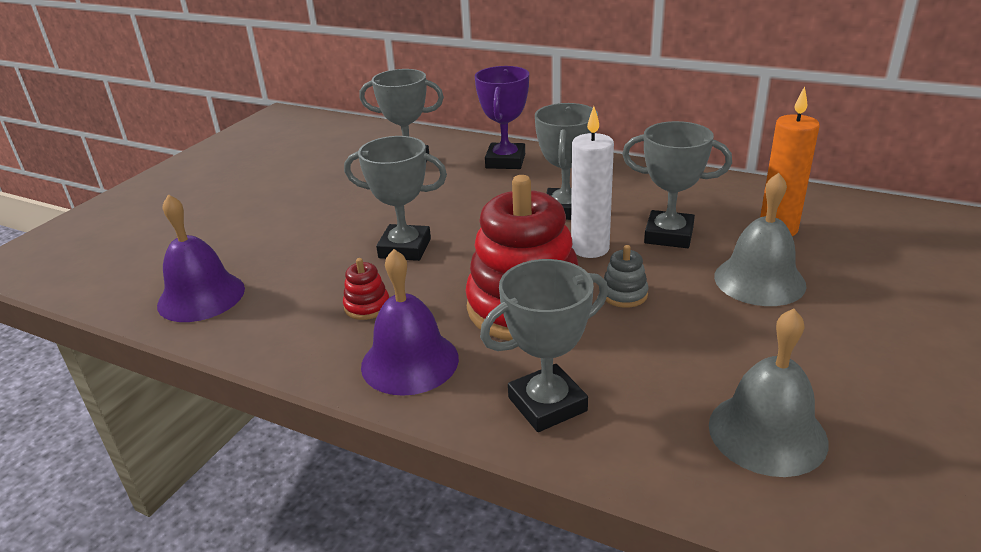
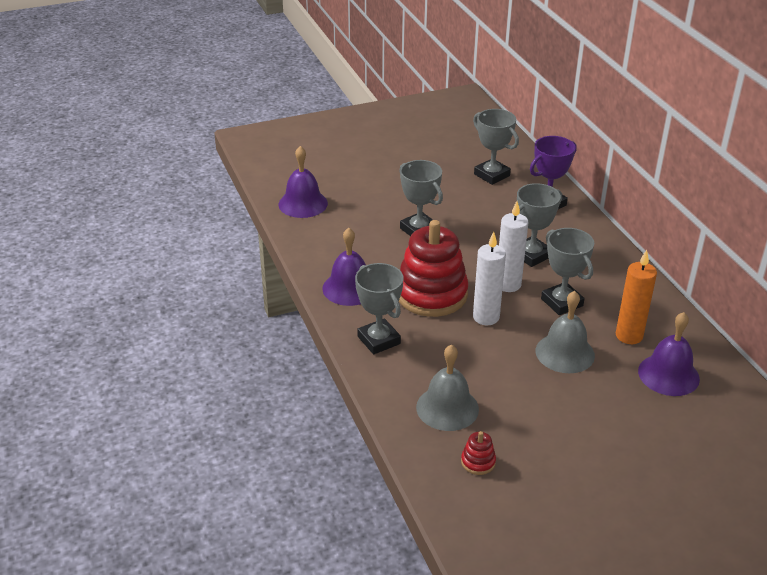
camera: 40 degrees right, 5 degrees up
(367, 306) = (364, 251): red stacking toy -> red stacking toy (478, 462)
(547, 404) = (379, 340): grey trophy -> grey trophy turned 45 degrees clockwise
(624, 294) = (486, 317): grey stacking toy -> white candle
(872, 242) = (668, 374): none -> purple bell

